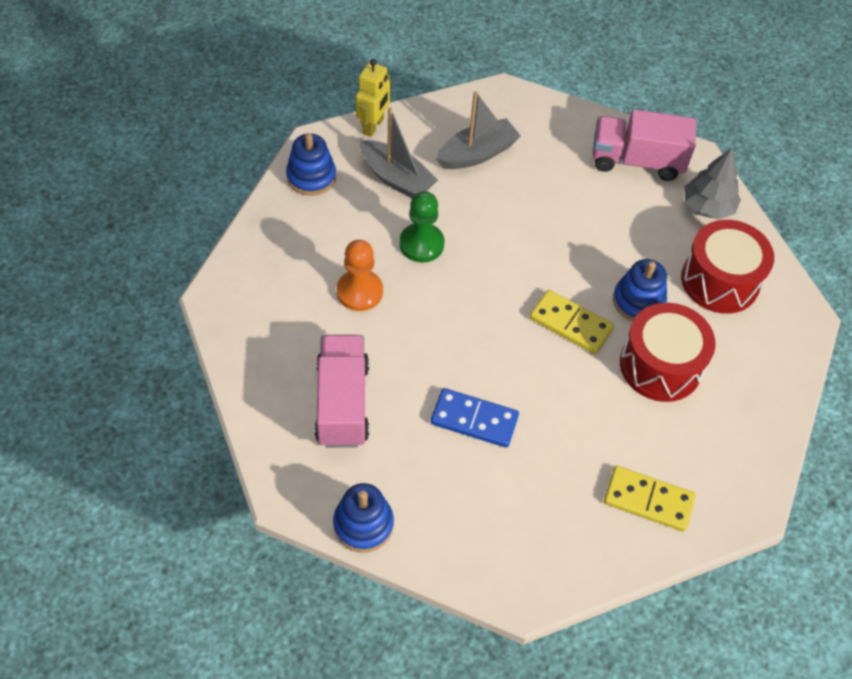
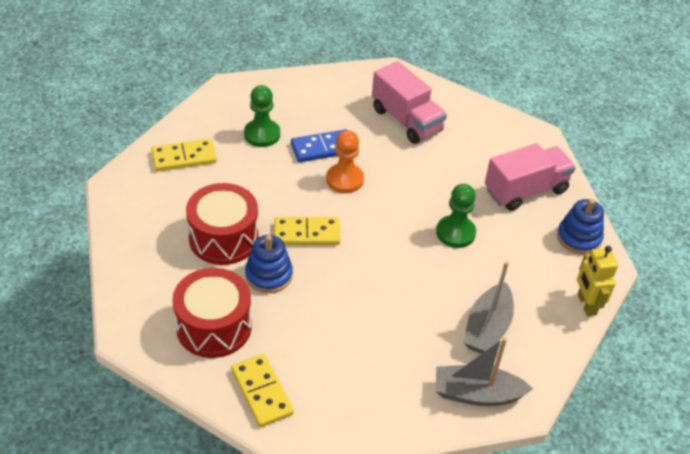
camera: 145 degrees right, 10 degrees down
(359, 292) = (462, 182): orange pawn -> orange pawn (344, 179)
(363, 524) = (339, 76): blue stacking toy -> none
(396, 179) = (522, 271): grey boat -> grey boat (476, 394)
(532, 482) = (262, 134): none -> green pawn
(637, 161) = (354, 403): pink truck -> pink truck (525, 190)
(707, 207) = (262, 392): grey tree -> yellow domino

